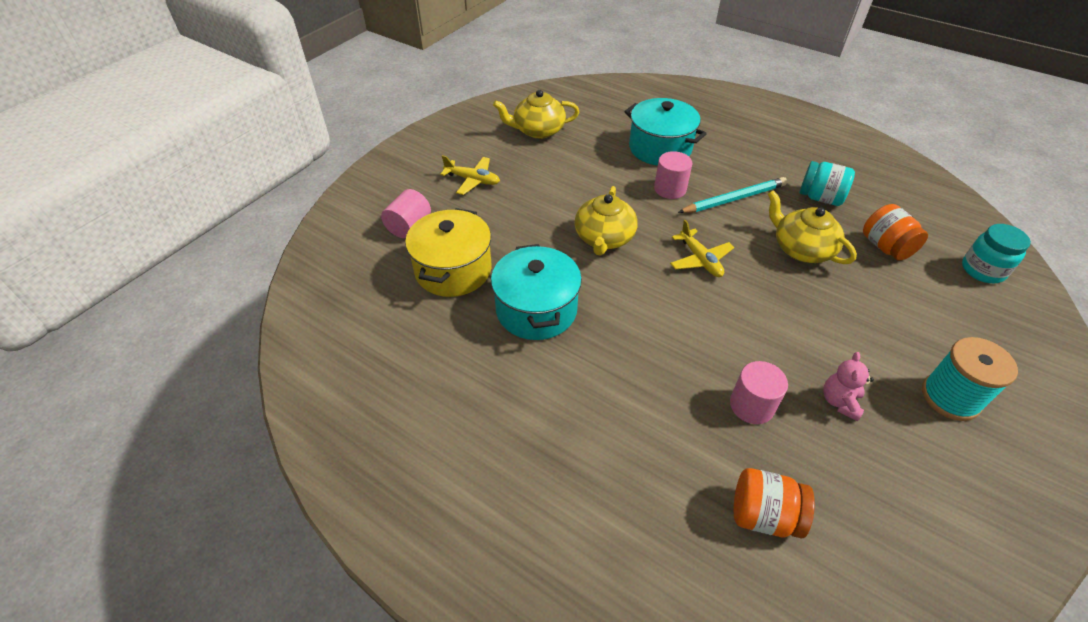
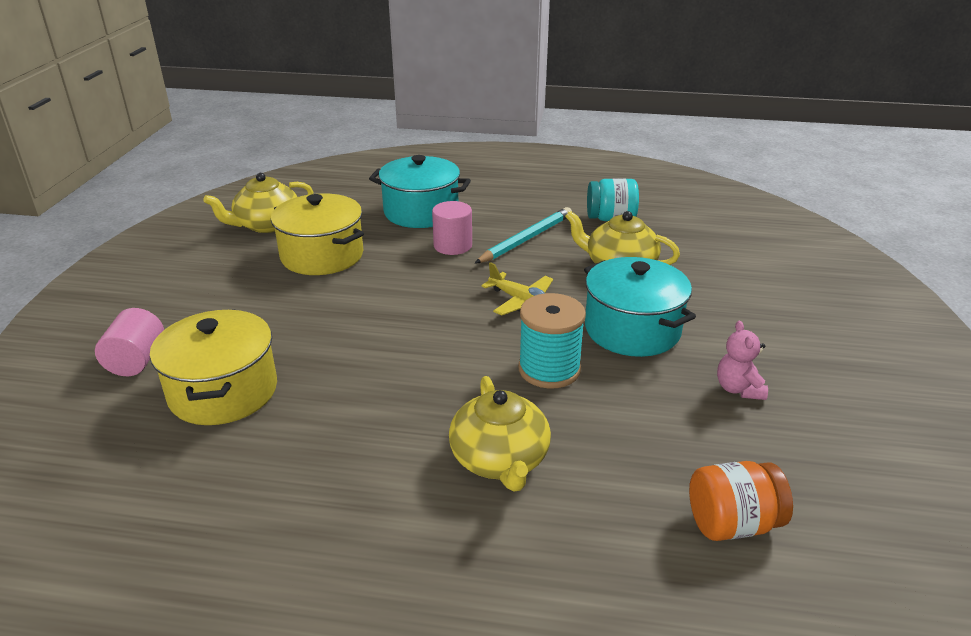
camera: 25 degrees left, 15 degrees down
(472, 180) = (205, 291): yellow plane -> none
(536, 310) = (357, 403): turquoise pot -> turquoise pot (632, 330)
(566, 171) = (322, 255): none -> yellow pot
(604, 238) = (403, 309): yellow teapot -> yellow teapot (500, 460)
(751, 405) = (656, 421): pink cylinder -> none
(885, 247) = (696, 245): orange jar -> none
(950, 397) = (832, 352): turquoise spool -> turquoise spool (549, 369)
(982, 270) = (790, 242): turquoise jar -> none

